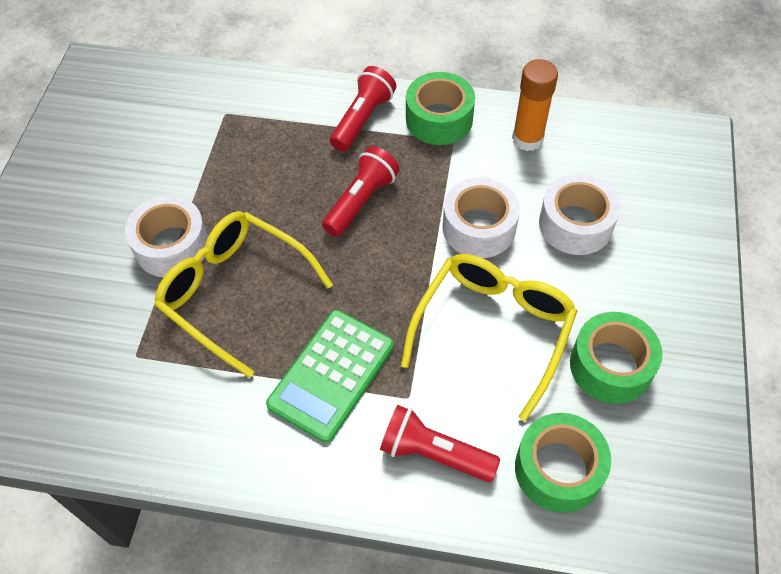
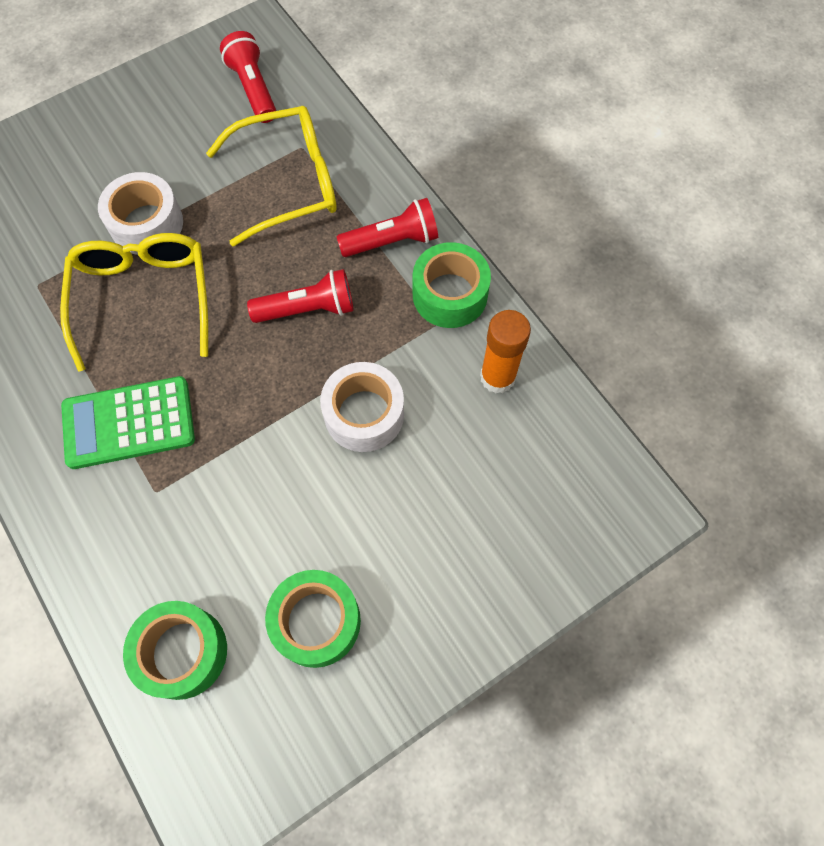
camera: 45 degrees right, 10 degrees up
(434, 453) = (121, 549): red flashlight -> red flashlight (253, 89)
(493, 329) = (271, 504): yellow glasses -> yellow glasses (289, 183)
(575, 224) = (440, 485): white tape -> none

